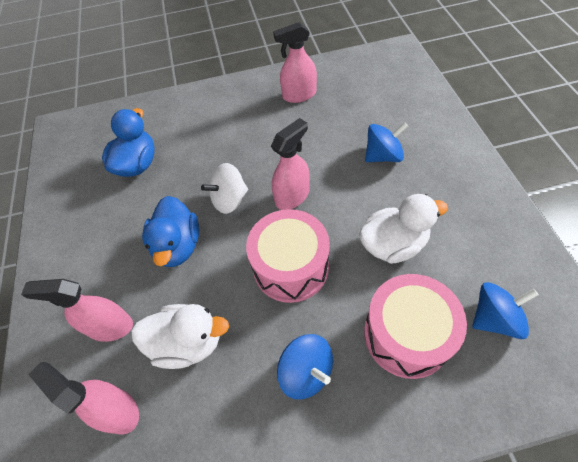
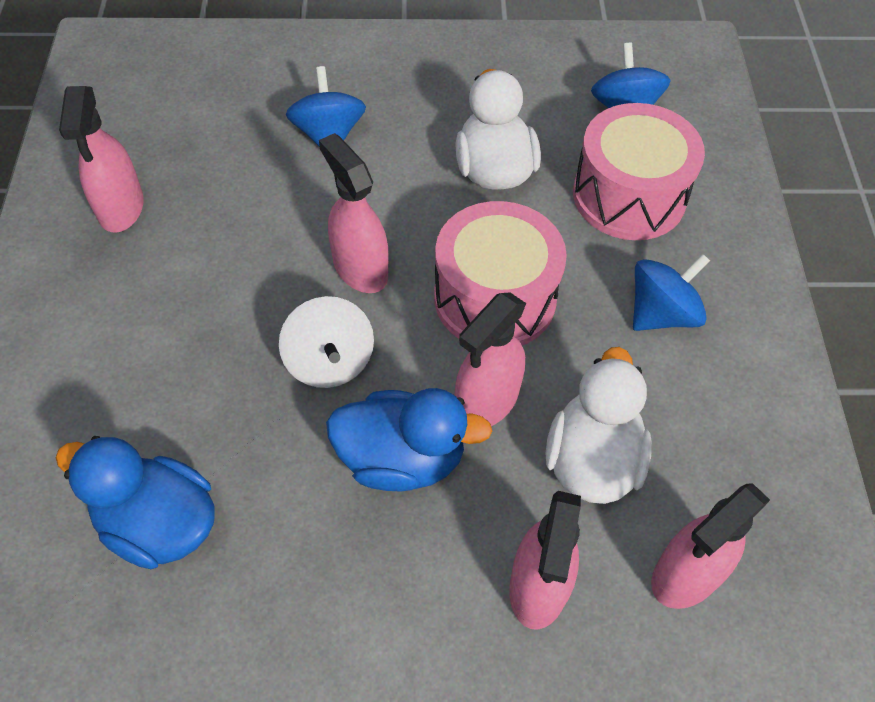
camera: 85 degrees left, 0 degrees up
(218, 278) = (486, 402): none -> pink spray bottle

